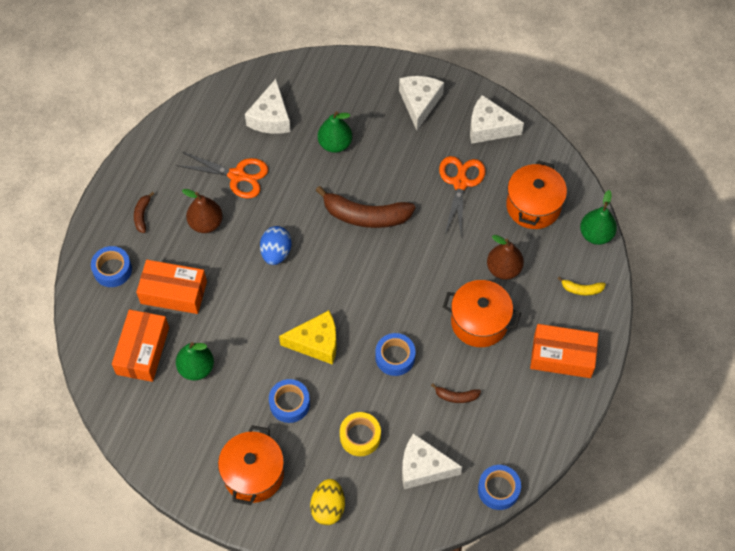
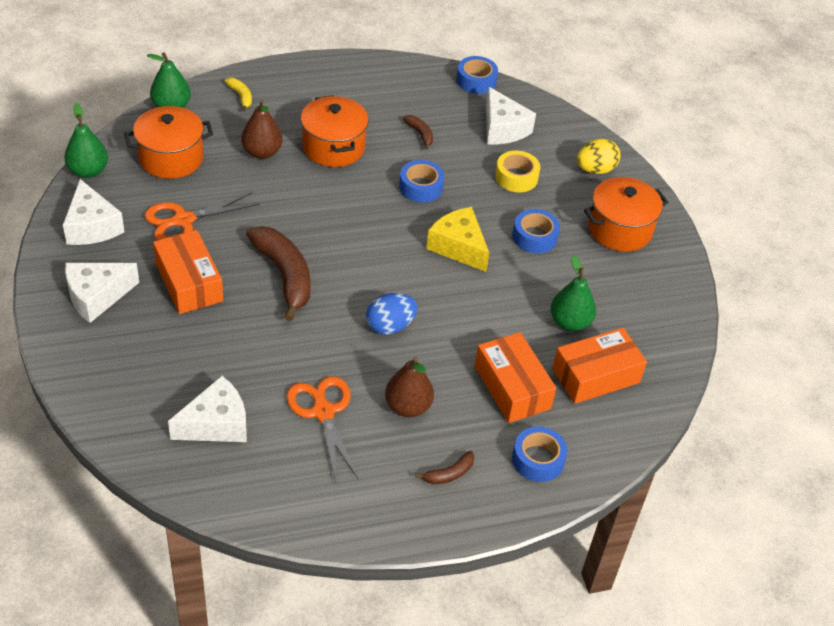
camera: 130 degrees left, 15 degrees down
(335, 144) = (210, 344): green pear -> green pear (88, 171)
(562, 356) = (320, 86): orange box -> orange box (189, 282)

